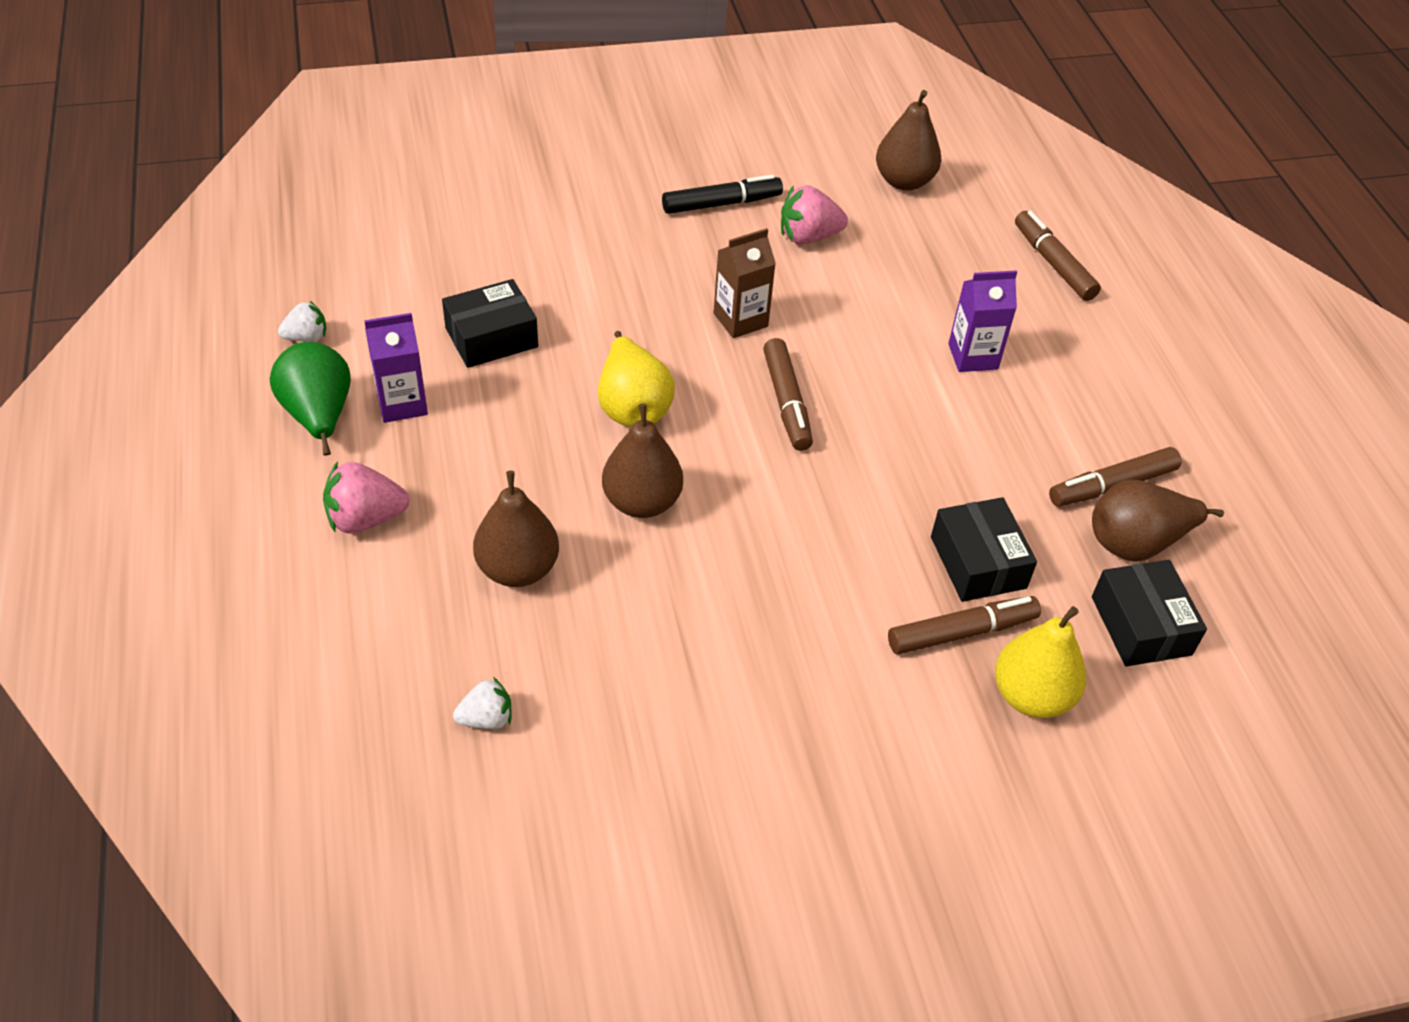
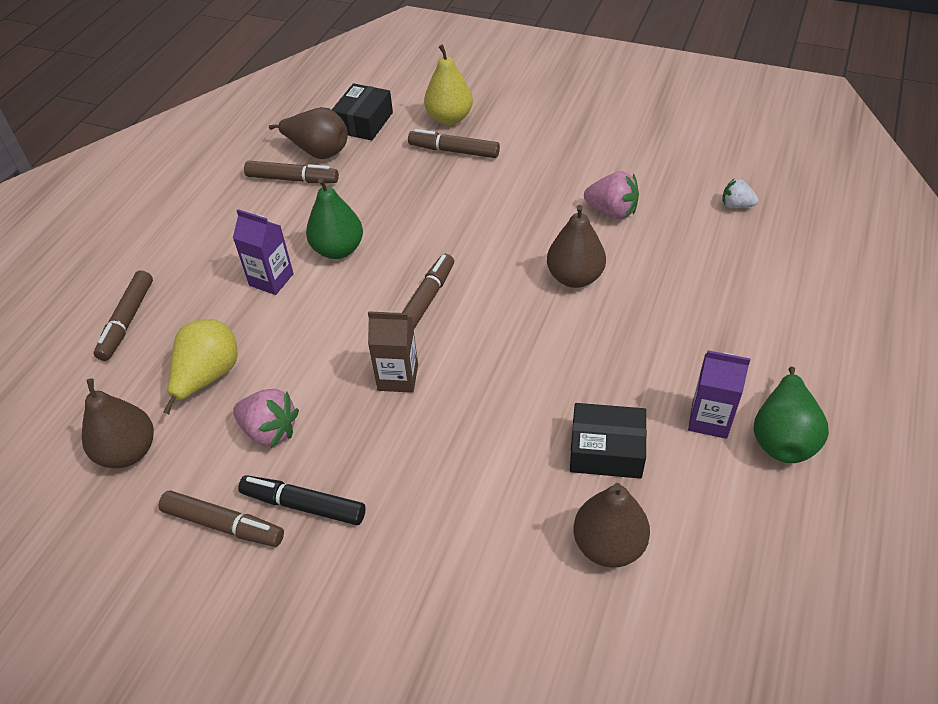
camera: 140 degrees left, 0 degrees up
(307, 337) = (772, 525): white strawberry -> none
(365, 519) = (770, 340): pink strawberry -> pink strawberry (612, 211)
(518, 569) = (679, 270): brown pear -> brown pear (608, 545)
(633, 407) = (534, 342): yellow pear -> yellow pear (208, 377)
(769, 171) = (223, 525): none -> brown marker
(944, 419) = (338, 250): none -> green pear
(978, 562) = (410, 174): black box -> none

